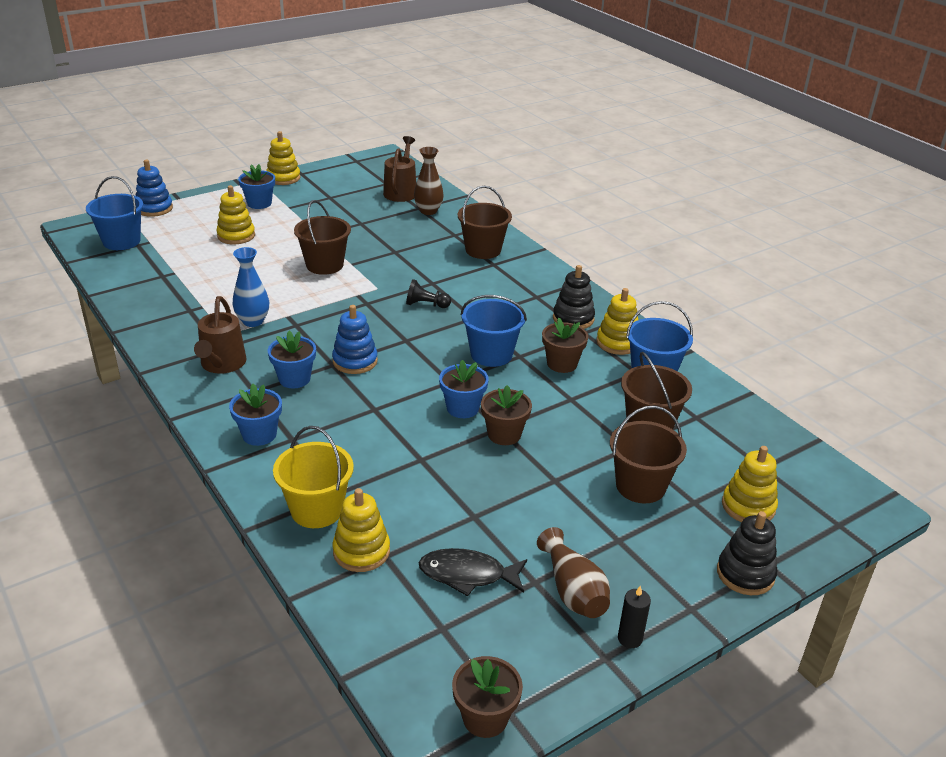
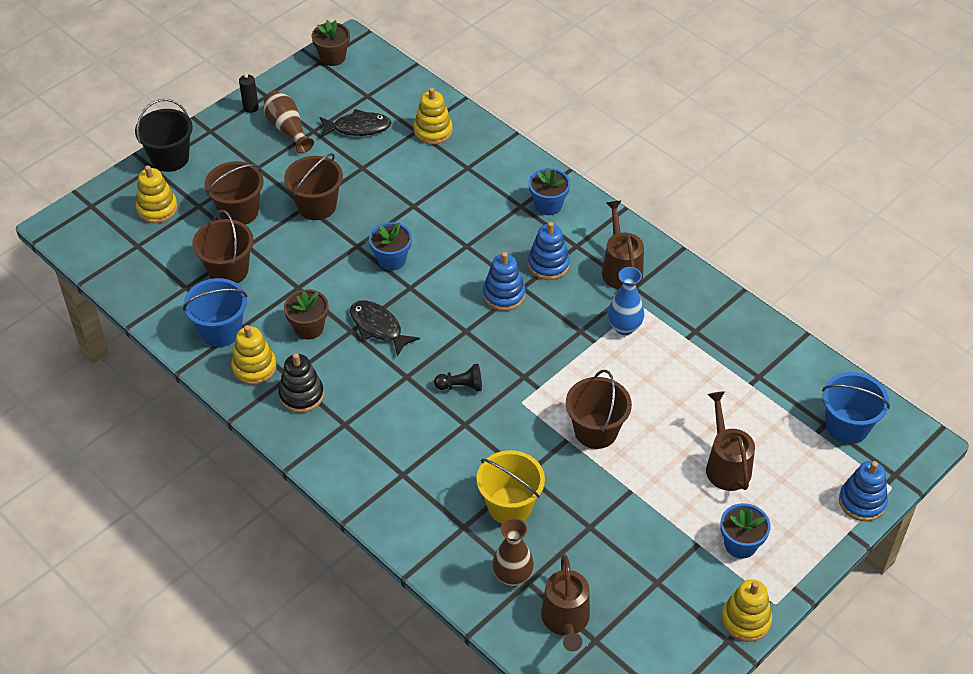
camera: 170 degrees right, 15 degrees up
(236, 236) = (726, 465): yellow stacking toy -> brown watering can
(294, 379) = (548, 264): blue flower pot -> blue stacking toy
(317, 510) = (475, 153): yellow bucket -> yellow bucket (510, 505)
(483, 250) = (420, 500): brown bucket -> brown bucket (317, 206)
(491, 354) = (378, 327): blue bucket -> black fish
(504, 434) = (351, 239): brown flower pot -> none
(745, 574) = (170, 158): black stacking toy -> black bucket

